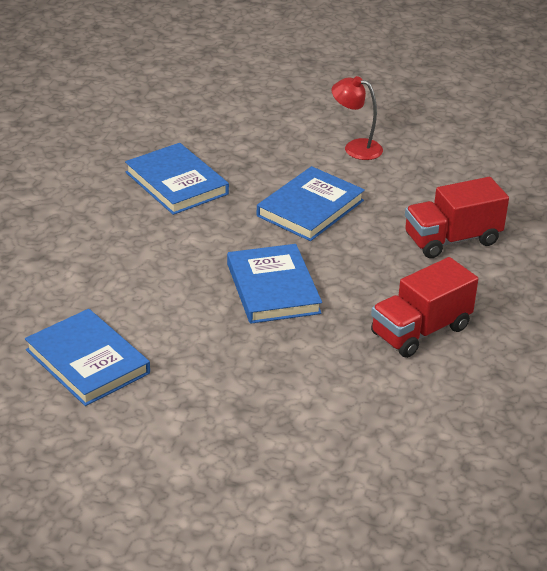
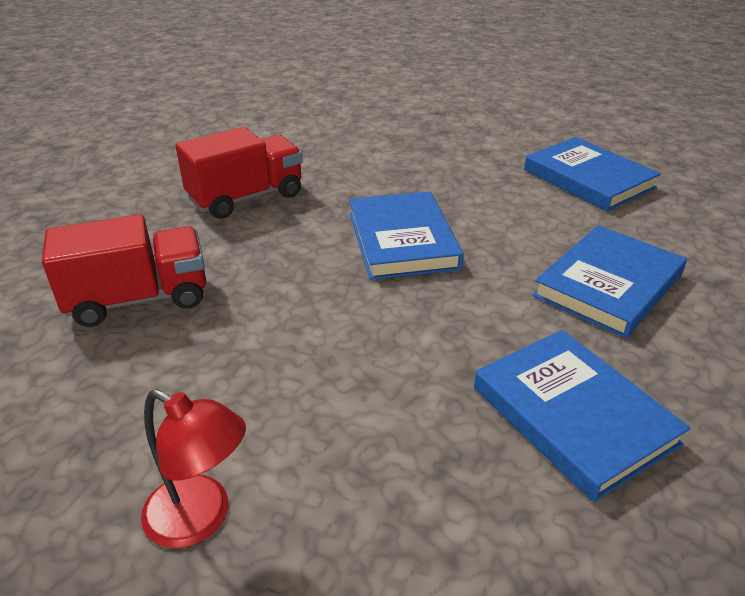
camera: 175 degrees left, 0 degrees up
(310, 208) = (334, 356): blue book -> blue book (608, 285)

